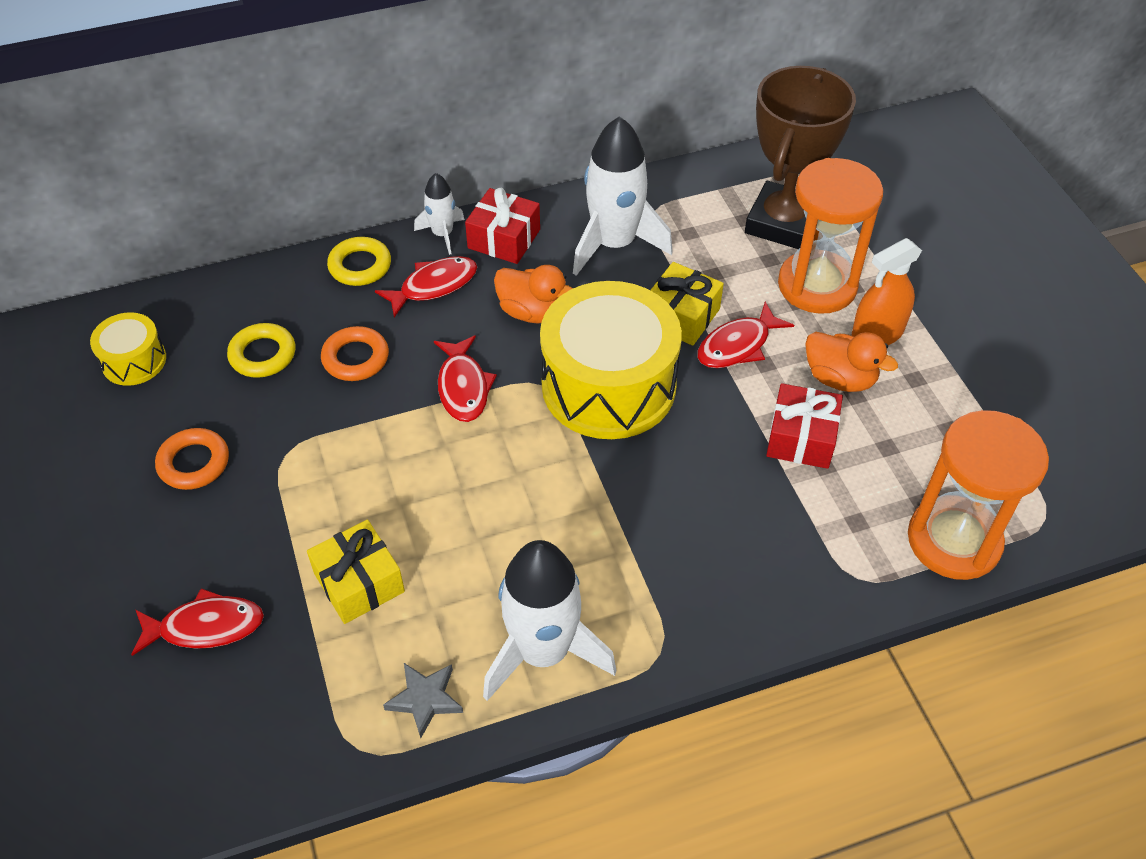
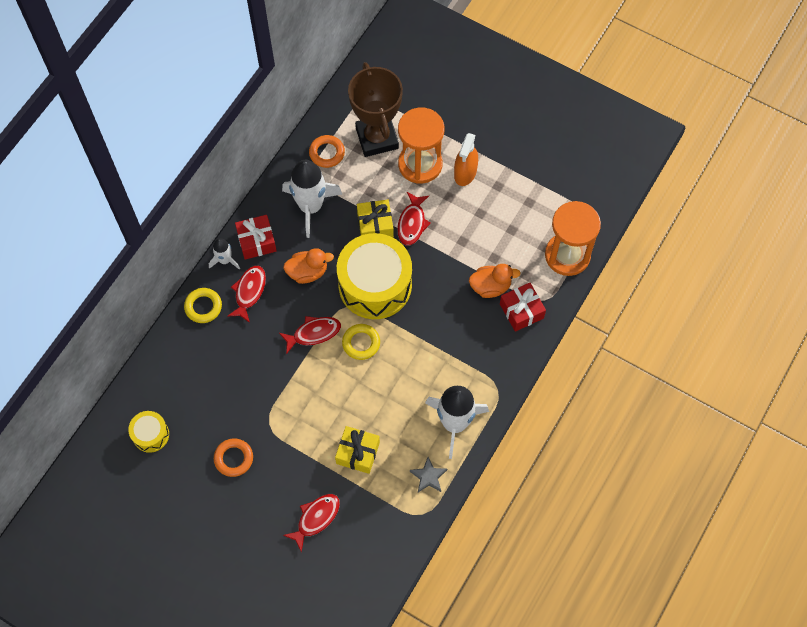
camera: 40 degrees left, 15 degrees up
(263, 355) = (207, 386): yellow ring -> yellow ring (361, 343)
(355, 358) = (251, 355): orange ring -> orange ring (327, 153)
(463, 387) = (313, 333): red fish -> red fish turned 60 degrees counterclockwise
(801, 438) = (475, 251): red gift -> red gift (521, 311)
(840, 378) = (467, 209): orange duck -> orange duck (490, 286)

